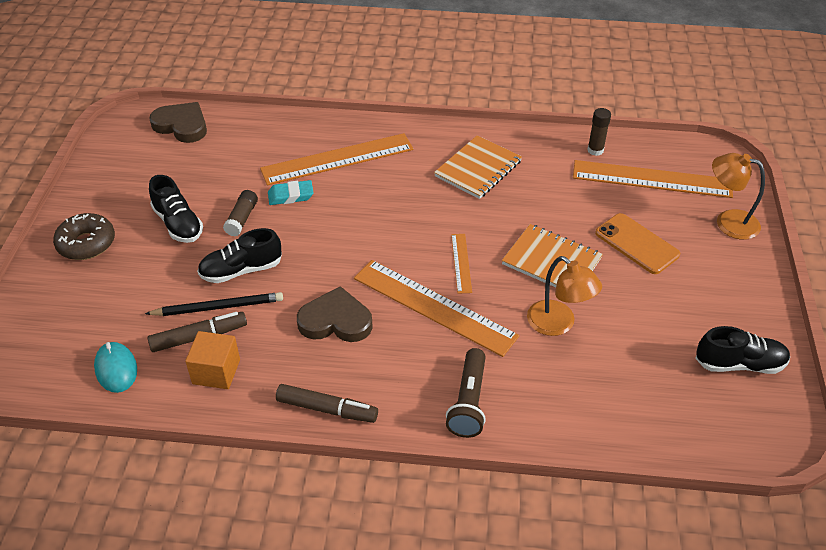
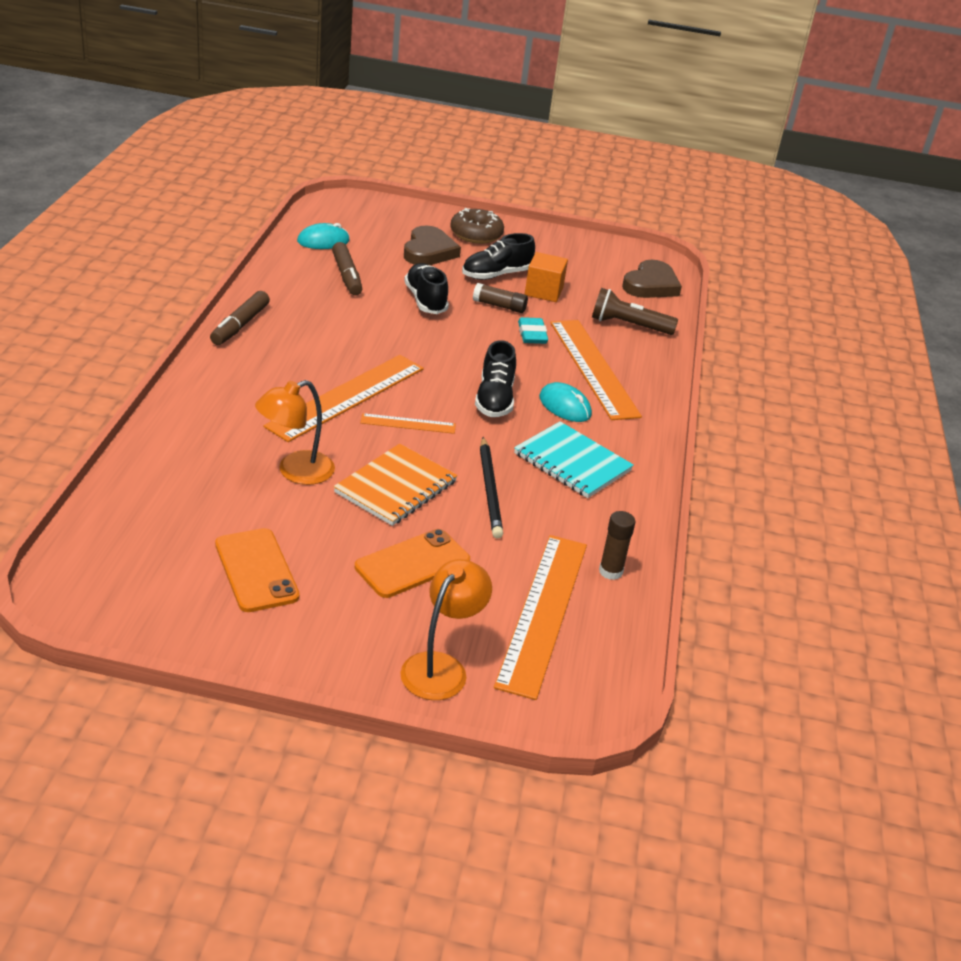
camera: 90 degrees right, 10 degrees down
(216, 372) = (304, 280): orange cube -> orange cube (543, 291)
(218, 307) = (380, 286): black pencil -> black pencil (490, 490)
(335, 321) = (345, 341): brown heart -> brown heart (429, 251)
(402, 174) = (565, 406): none -> turquoise mouse
(468, 402) = (215, 398): brown flashlight -> brown flashlight (628, 325)
(478, 169) = (572, 462): orange notebook -> turquoise notebook
(688, 328) = (256, 570): none -> orange phone
(739, 364) = (184, 597): black shoe -> black shoe (494, 399)

